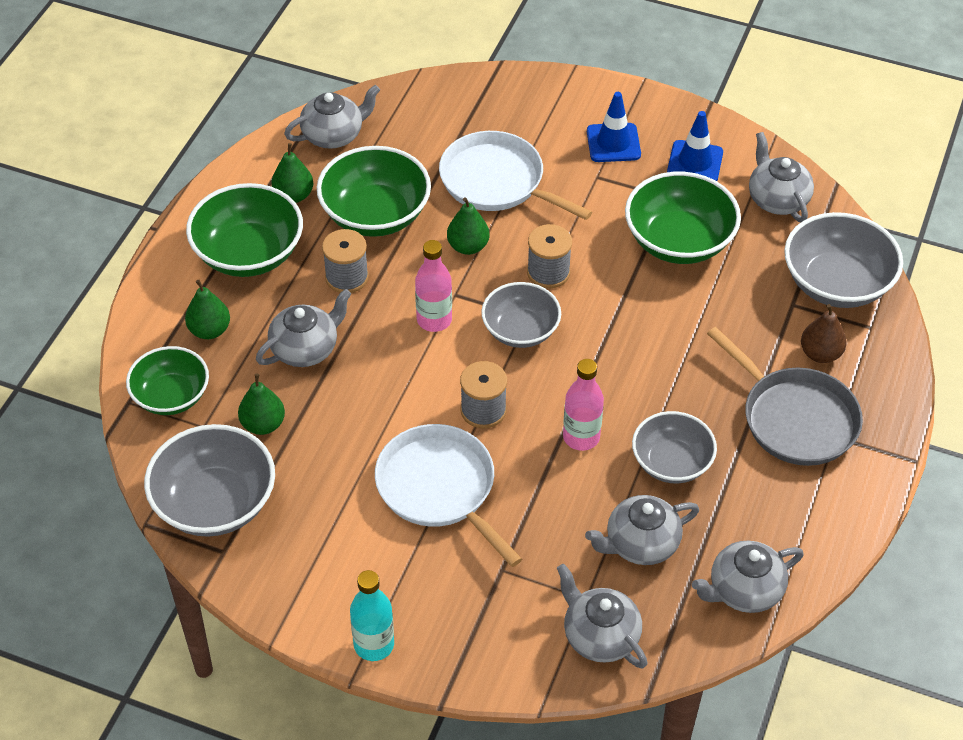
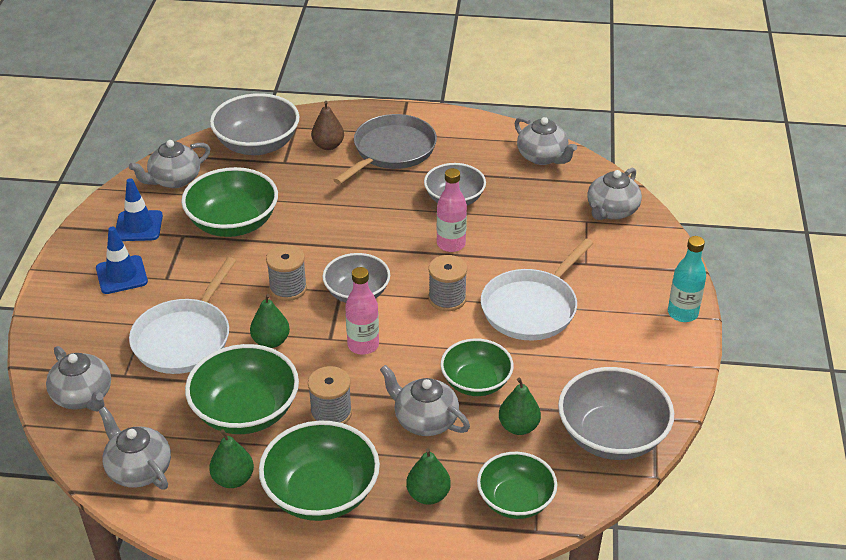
camera: 105 degrees left, 10 degrees down
(341, 404) = (476, 382): none -> green bowl
(640, 544) = (530, 203): grey teapot -> grey teapot (83, 396)

